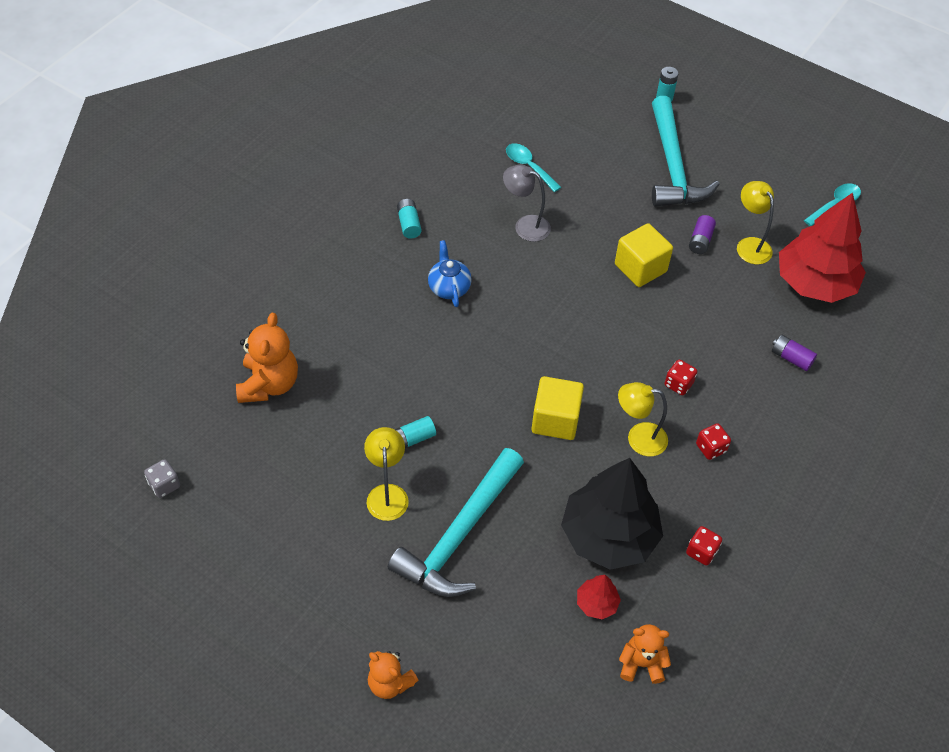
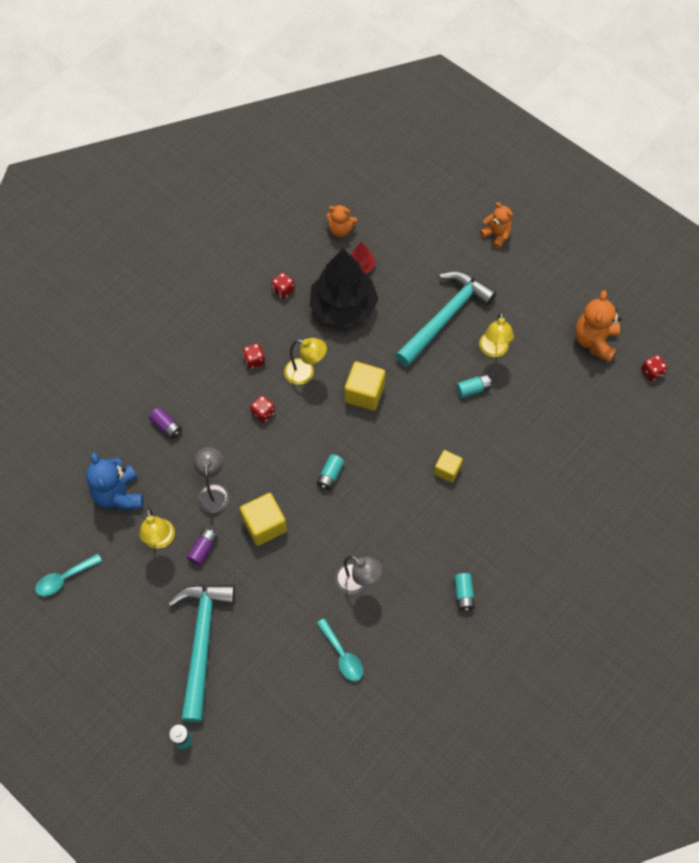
camera: 170 degrees left, 10 degrees up
(164, 485) = (651, 372): grey dice -> red dice
(269, 384) = (582, 444): orange teddy bear -> orange teddy bear (594, 341)
(438, 341) = (447, 470): none -> yellow cube
(449, 287) = (433, 521): blue teapot -> none
(578, 323) = (330, 475): none -> turquoise battery
(709, 295) = (214, 491): none -> grey lamp
(814, 283) = (119, 495): red tree -> blue teddy bear

